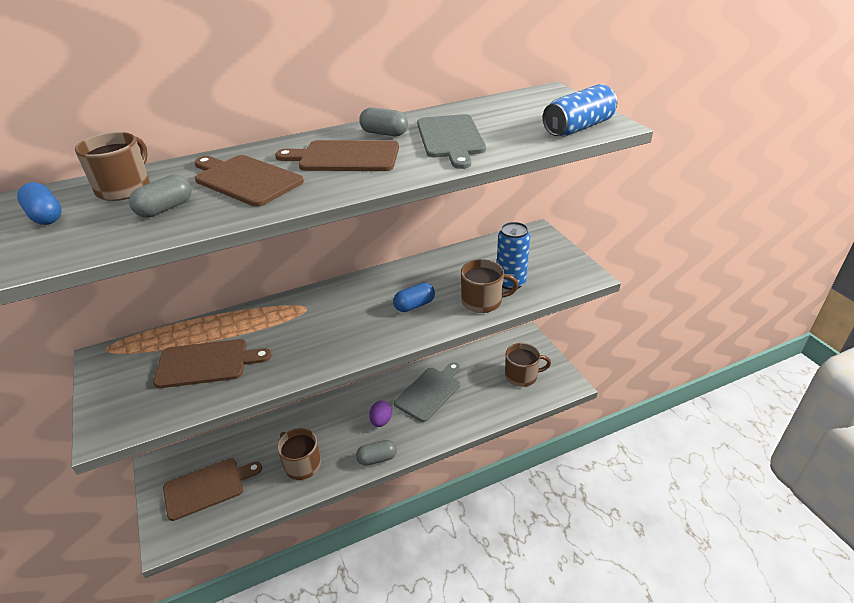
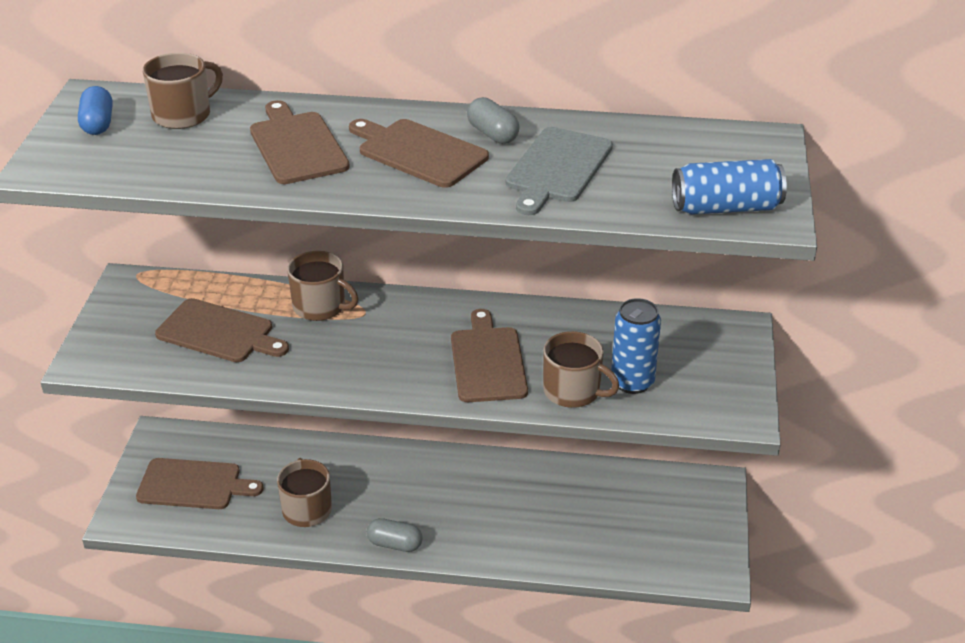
camera: 30 degrees right, 0 degrees up
(165, 209) = (199, 154): grey capsule -> none
(381, 421) = (433, 503): purple egg -> none
(414, 305) = (487, 361): blue capsule -> brown cutting board
(429, 392) = (520, 496): grey cutting board -> none
(522, 376) = (661, 533): brown mug -> brown mug (320, 307)

